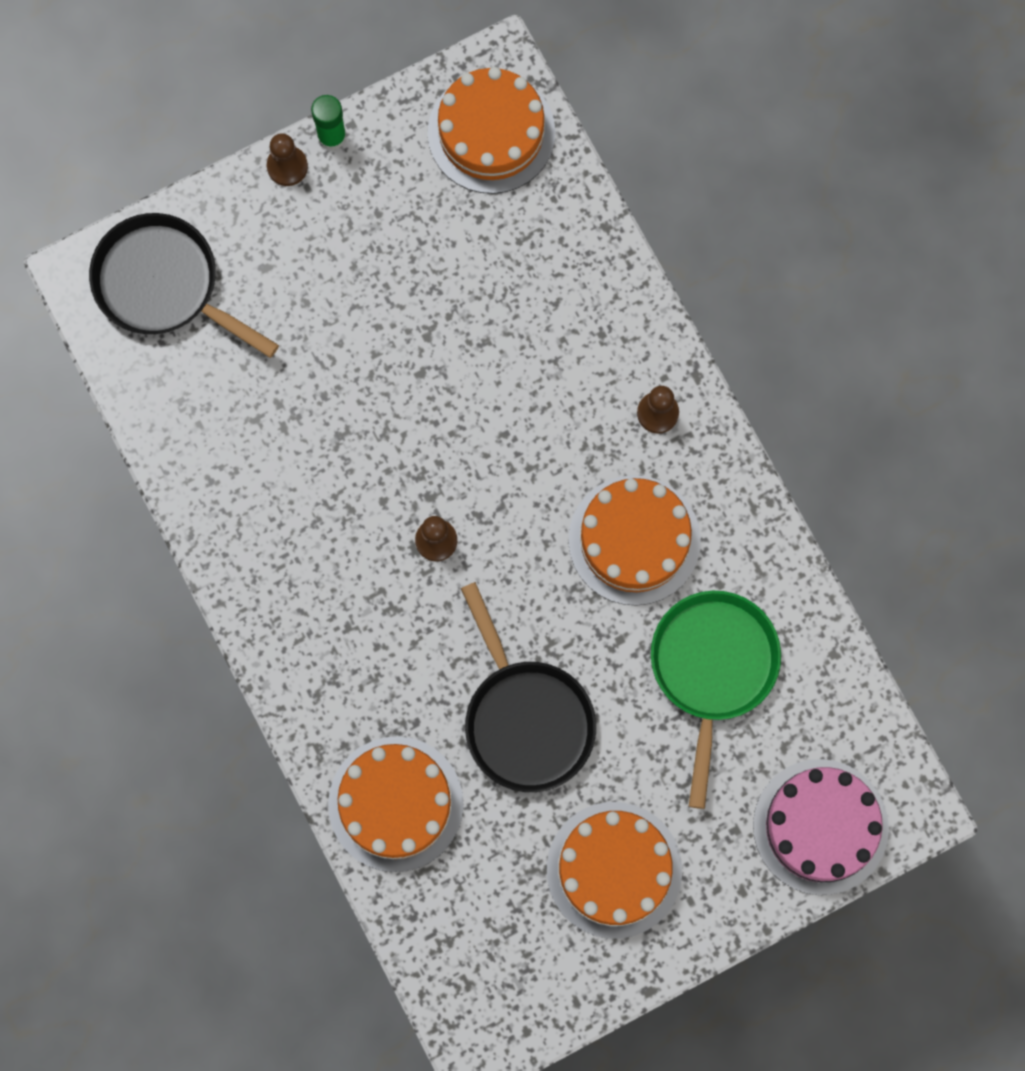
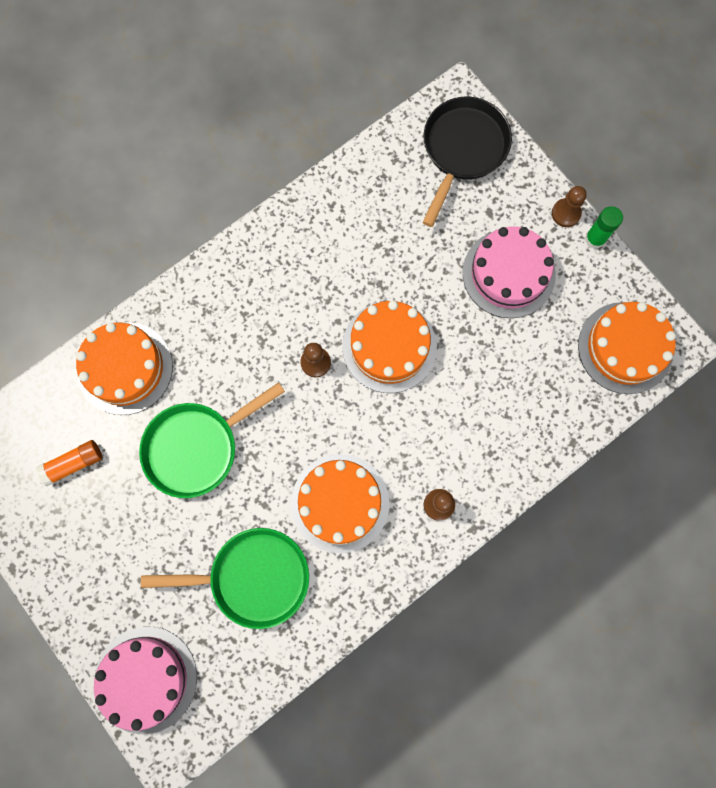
camera: 80 degrees right, 0 degrees up
(359, 260) = (508, 273): none -> pink cake
(519, 891) = (73, 464): none -> orange glue stick
(525, 719) = (197, 447): black pan -> green pan
(614, 870) = (96, 529): orange cake -> orange cake (389, 347)

